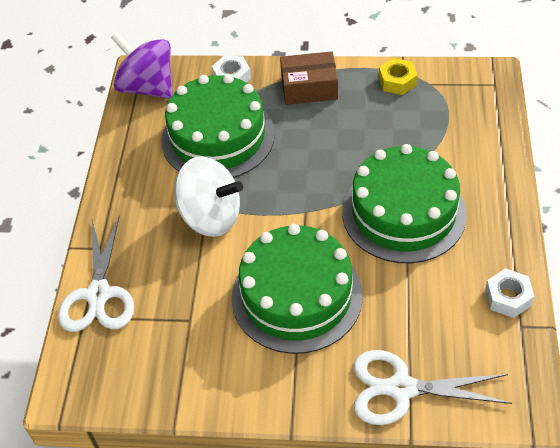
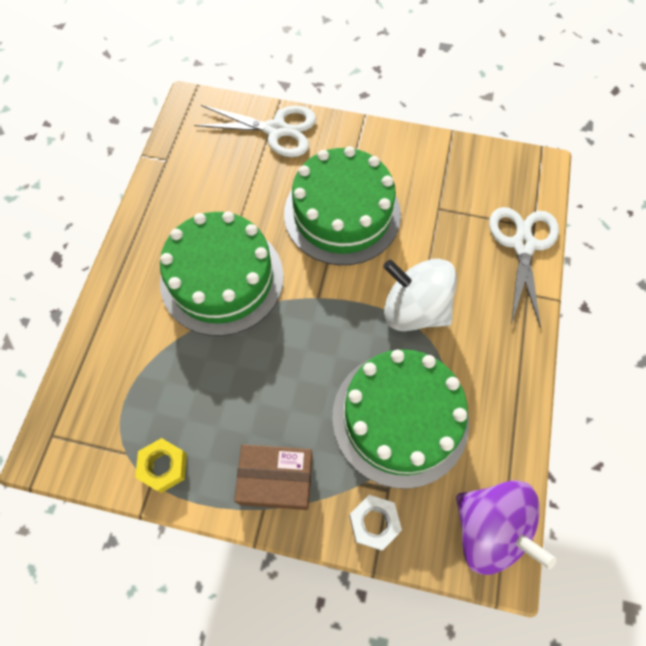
camera: 175 degrees left, 15 degrees up
(508, 297) = (164, 183): white nut -> none

